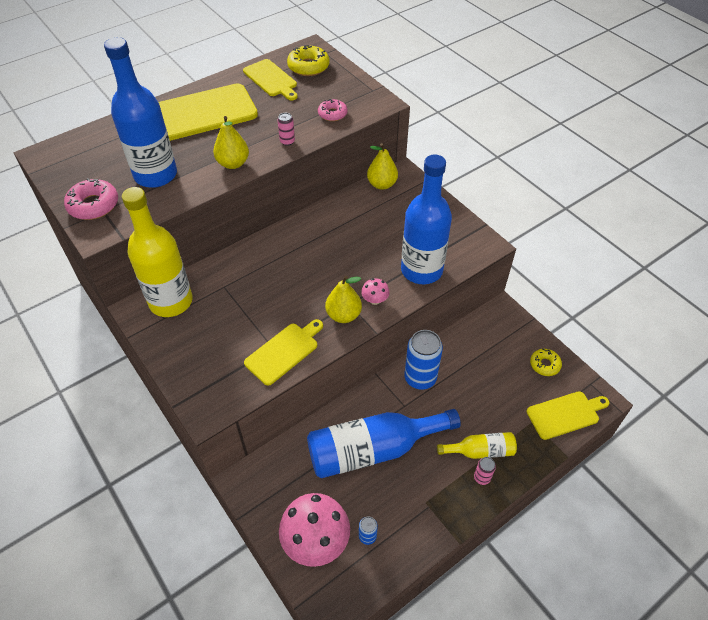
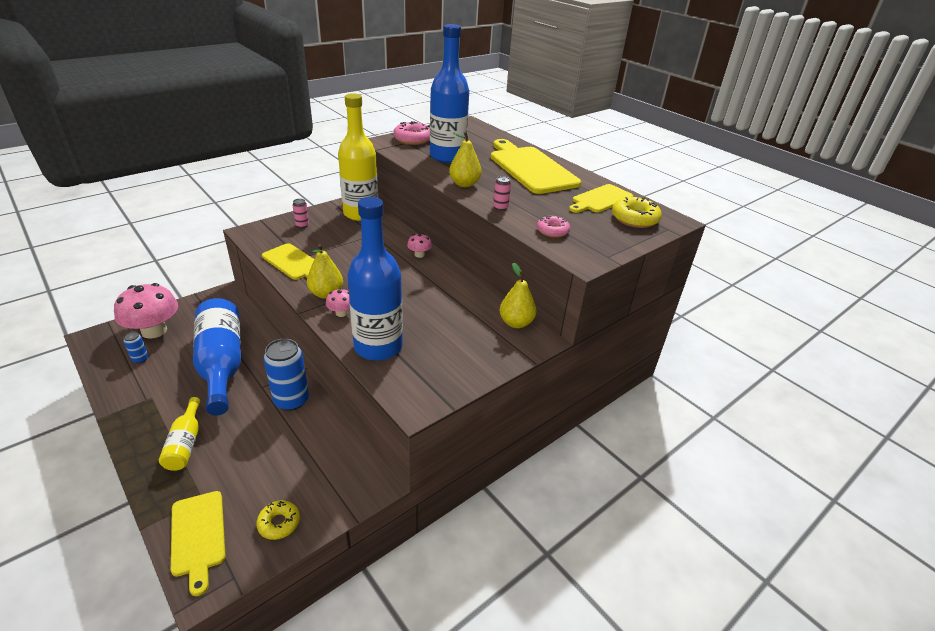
camera: 85 degrees right, 15 degrees down
(270, 246) = (419, 255): none -> pink mushroom
(482, 478) = (154, 442): pink can -> pink can (302, 225)

